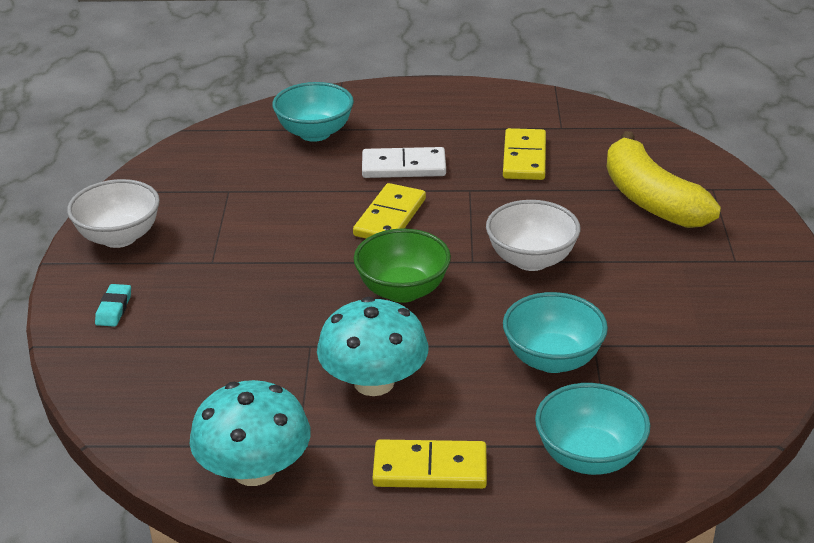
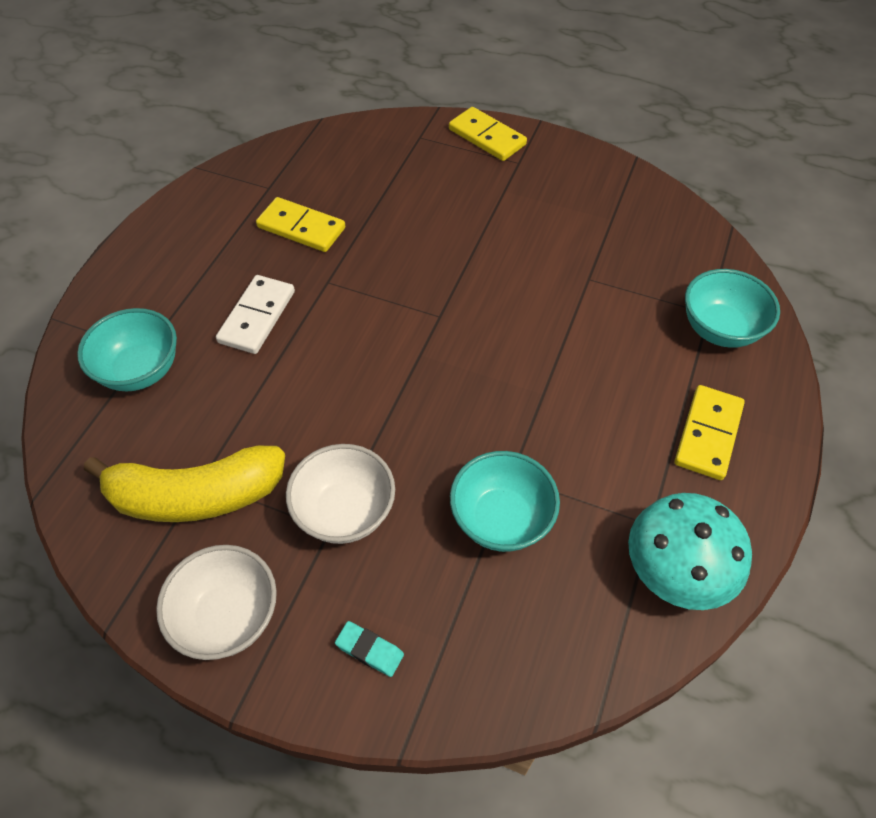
camera: 70 degrees left, 20 degrees up
(374, 382) = (584, 440): turquoise mushroom -> none
(390, 217) = (338, 354): yellow domino -> yellow domino (487, 137)
(402, 290) = (460, 379): green bowl -> none
(531, 260) = (458, 277): white bowl -> white bowl (345, 512)
(552, 359) = (597, 310): turquoise bowl -> turquoise bowl (501, 519)
(651, 200) = (415, 175): yellow banana -> yellow banana (196, 495)

